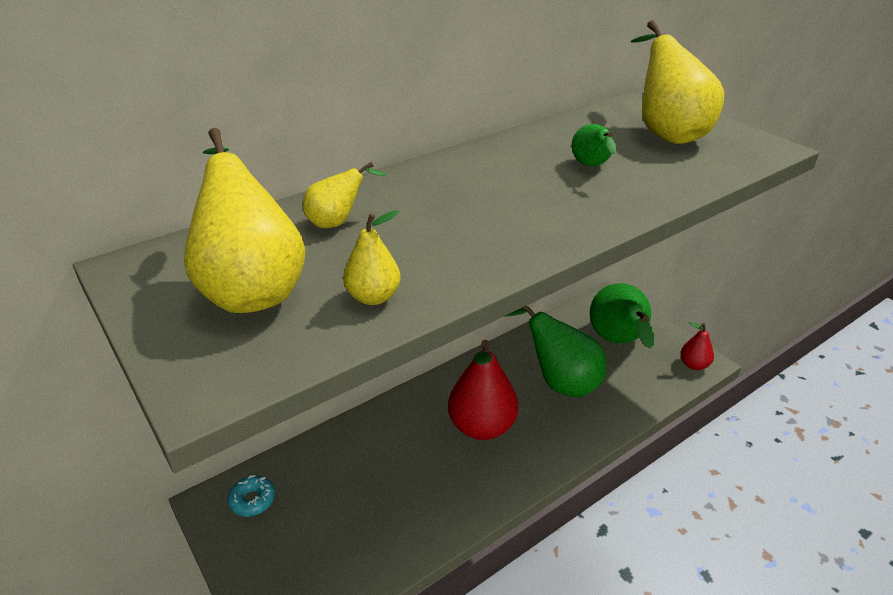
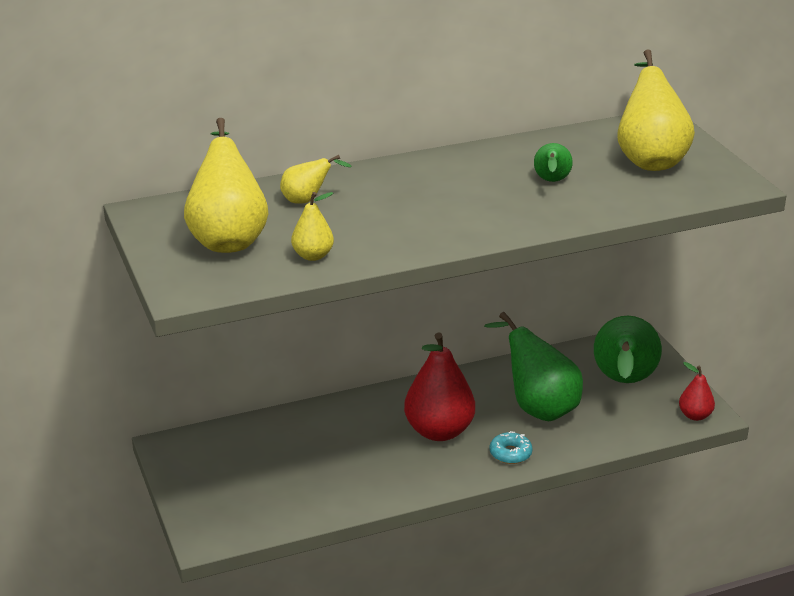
camera: 15 degrees right, 5 degrees down
(252, 500) = (205, 450): turquoise donut -> turquoise donut (510, 453)

